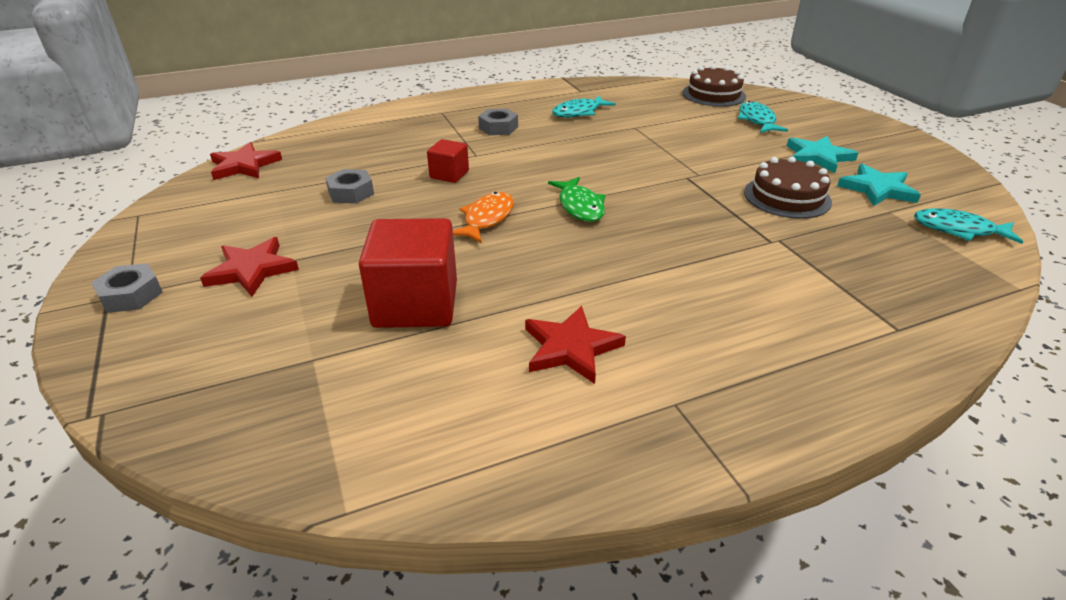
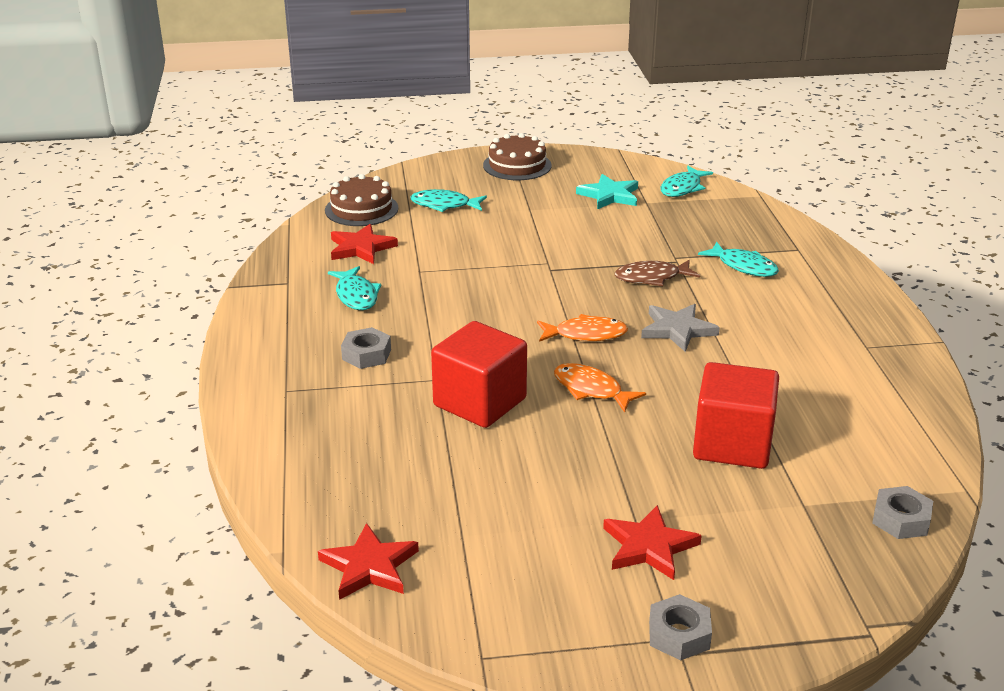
camera: 75 degrees left, 5 degrees down
(351, 193) = (495, 475): grey nut -> grey nut (900, 519)
(449, 174) = (480, 402): red cube -> red cube, size x1.92
(570, 348) = (803, 376): red star -> red star (361, 248)
(580, 206) = (586, 334): green fish -> orange fish
(621, 254) = (677, 330): none -> grey star
(718, 229) = (651, 278): none -> brown fish
(787, 197) = (607, 235): brown cake -> brown cake (517, 165)
(803, 287) = (743, 266): none -> turquoise fish
(818, 157) = (540, 201): turquoise star -> none

